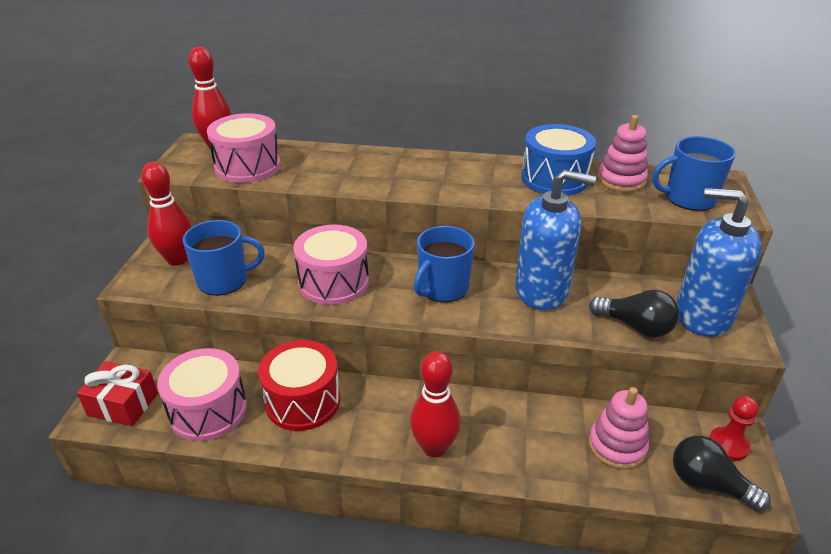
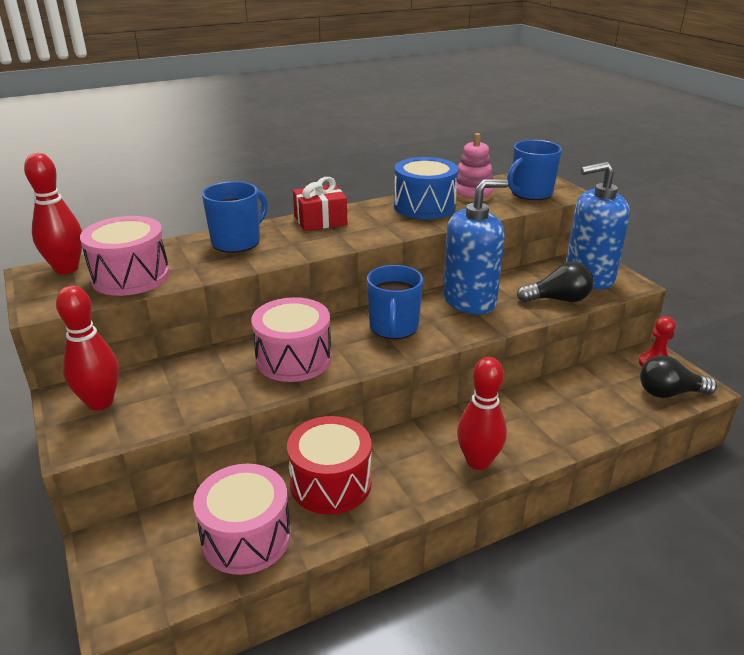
camera: 35 degrees left, 5 degrees down
(123, 404) = (142, 581): red gift -> red gift (320, 220)
(224, 280) = (179, 400): blue mug -> blue mug (237, 242)
(617, 446) = (595, 397): pink stacking toy -> none

